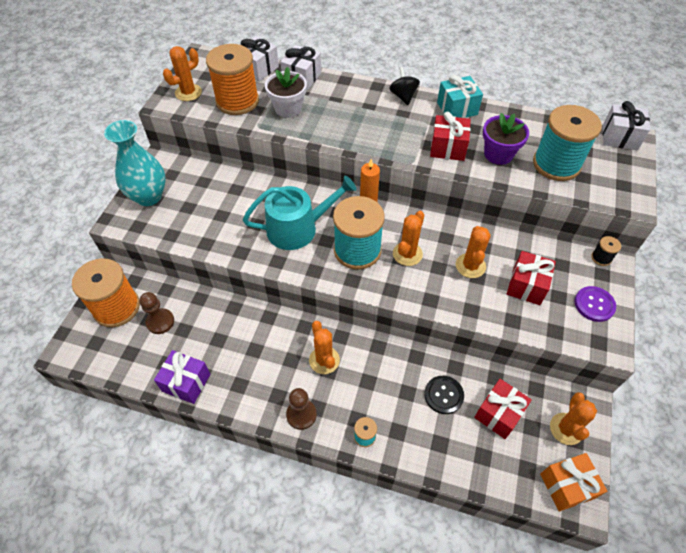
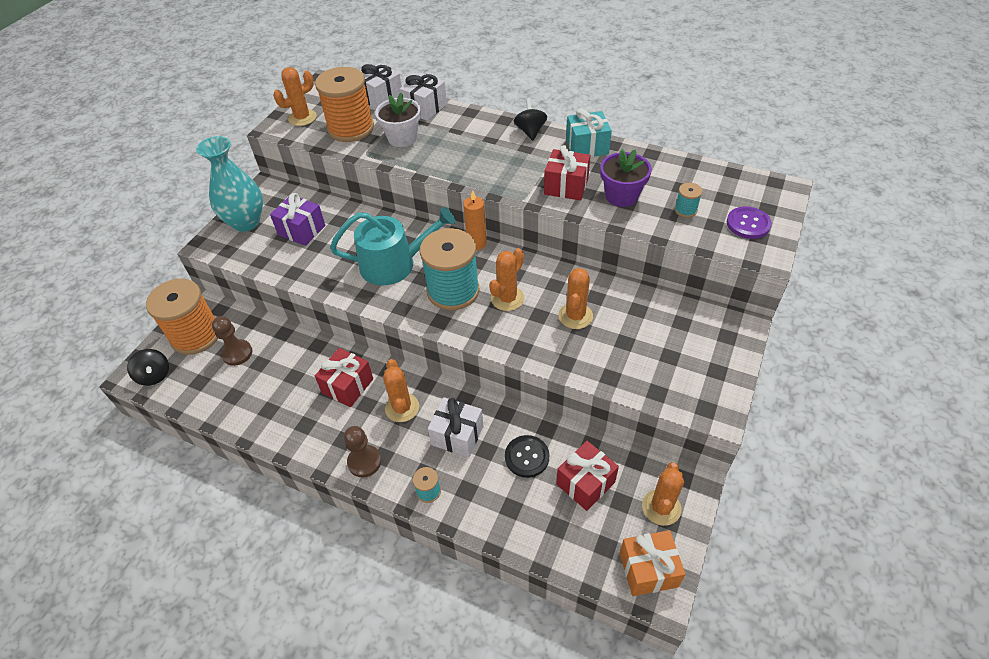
camera: 10 degrees right, 5 degrees down
(85, 350) = (154, 375): none -> black spinning top
(186, 382) = (250, 417): purple gift -> purple gift (302, 230)
(526, 285) = (635, 341): red gift -> red gift (347, 386)
(556, 164) = (685, 210): turquoise spool -> turquoise spool, size x0.42
(594, 304) = (709, 368): purple button -> purple button (748, 224)
(601, 258) = (730, 319): black spool -> none
(619, 137) = (767, 186): white gift -> white gift (457, 435)

